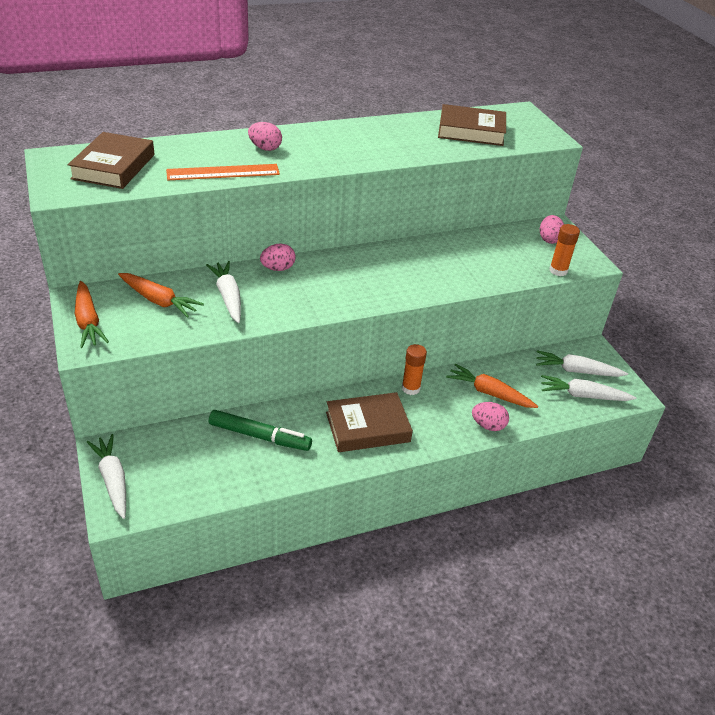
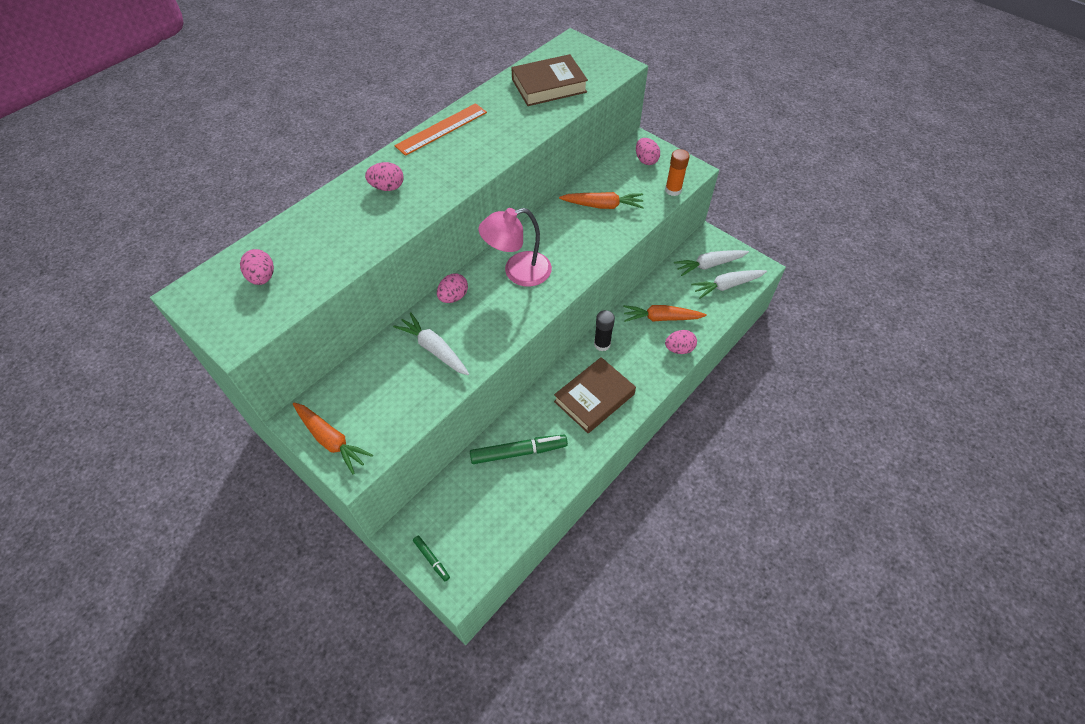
camera: 25 degrees left, 15 degrees up
(113, 167) = (262, 277): brown book -> pink egg
(113, 480) = (431, 559): white carrot -> green marker
(159, 301) = (377, 384): orange carrot -> orange carrot (603, 205)
(223, 172) = (373, 235): orange ruler -> orange ruler (441, 129)
(351, 273) = (518, 272): none -> pink lamp
(410, 388) = (602, 344): orange glue stick -> black glue stick

